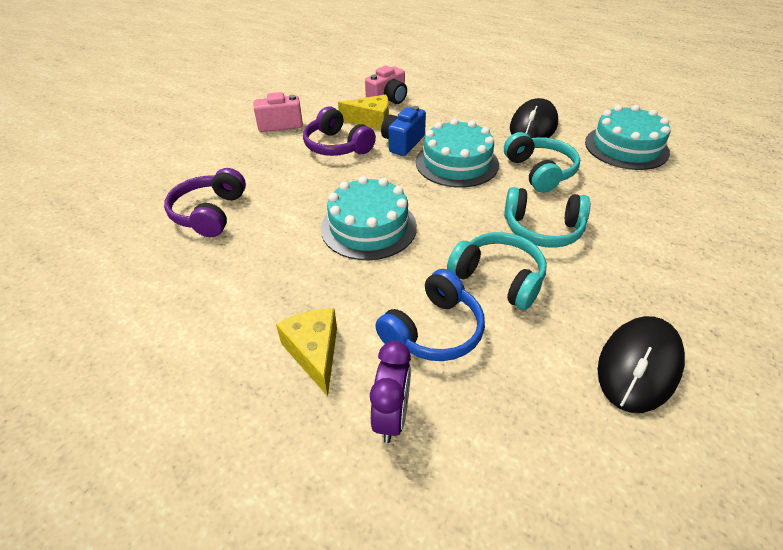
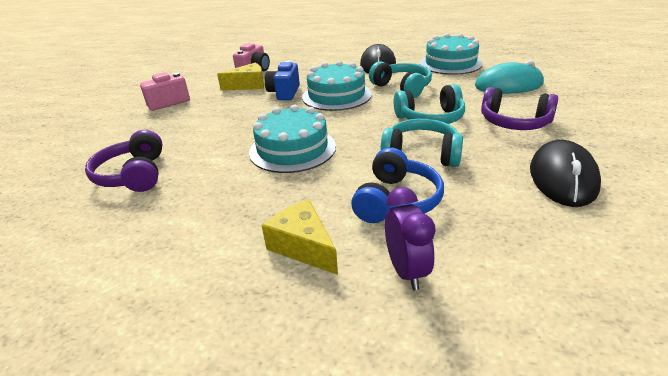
camera: 20 degrees left, 10 degrees down
(337, 146) = (229, 105): purple headphones -> purple headphones (514, 122)
(677, 205) = (508, 85): none -> turquoise mouse

